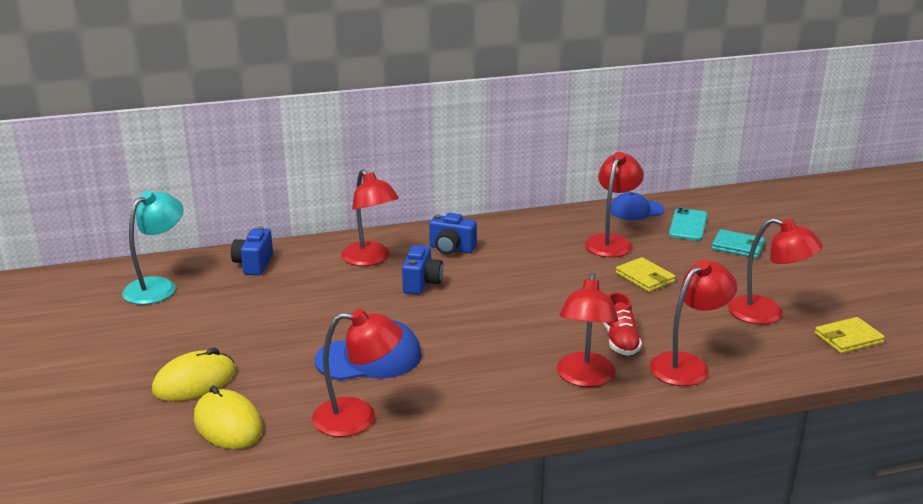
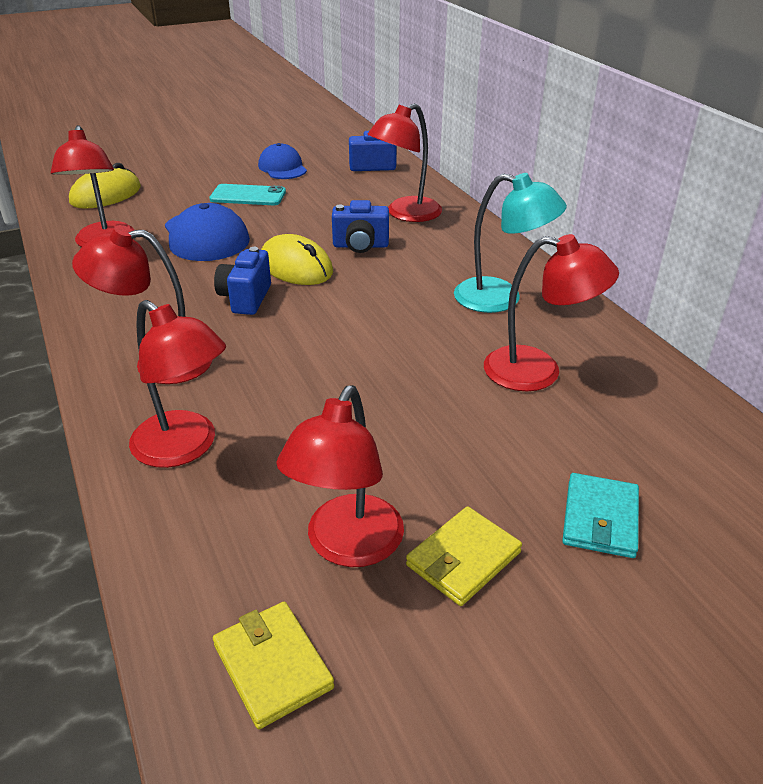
camera: 80 degrees right, 10 degrees up
(158, 286) = (320, 139): turquoise lamp -> turquoise lamp (501, 298)
(194, 381) = (170, 174): yellow mouse -> yellow mouse (296, 267)
(451, 249) = (452, 254): blue camera -> blue camera (245, 298)
(620, 340) = (247, 387): red shoe -> none
(636, 210) = (671, 394): blue cap -> blue cap (282, 168)
(645, 277) = (433, 406): yellow wallet -> yellow wallet (463, 559)
(688, 225) = (654, 454): turquoise phone -> turquoise phone (248, 196)

